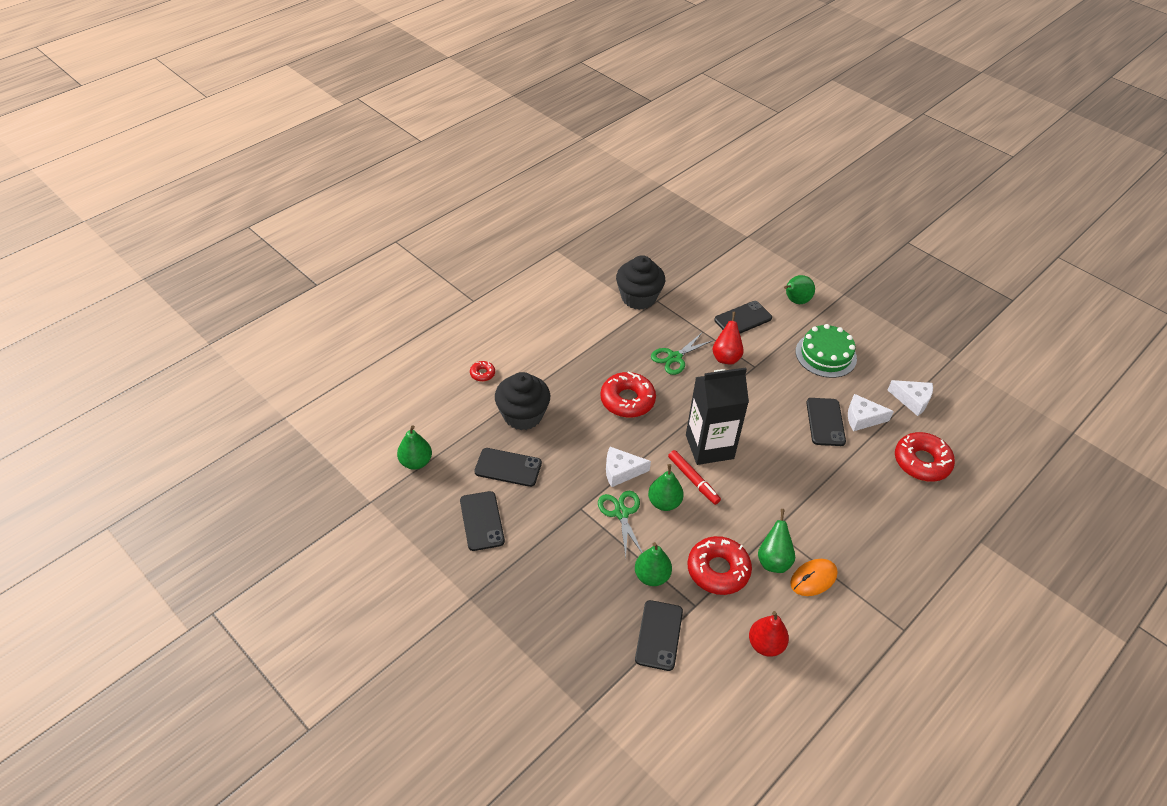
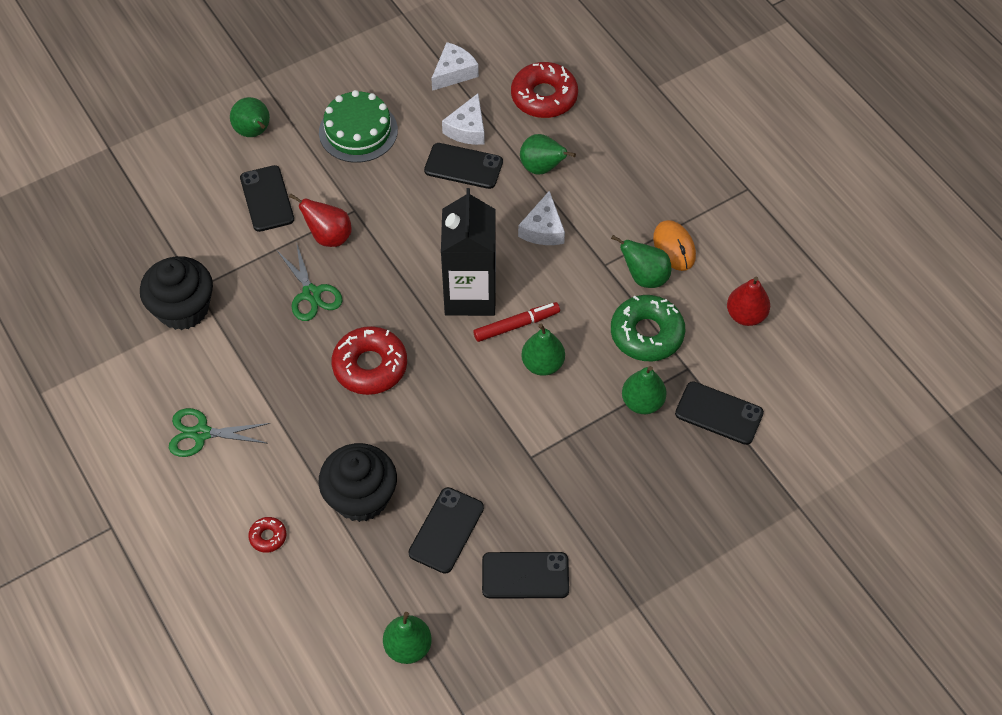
camera: 75 degrees left, 10 degrees up
(621, 471) = (484, 399): white cheese -> white cheese (543, 229)
(621, 513) = (548, 414): green scissors -> green scissors (201, 433)
(718, 570) = (646, 334): red donut -> green donut
(849, 472) = (542, 168): none -> green pear

